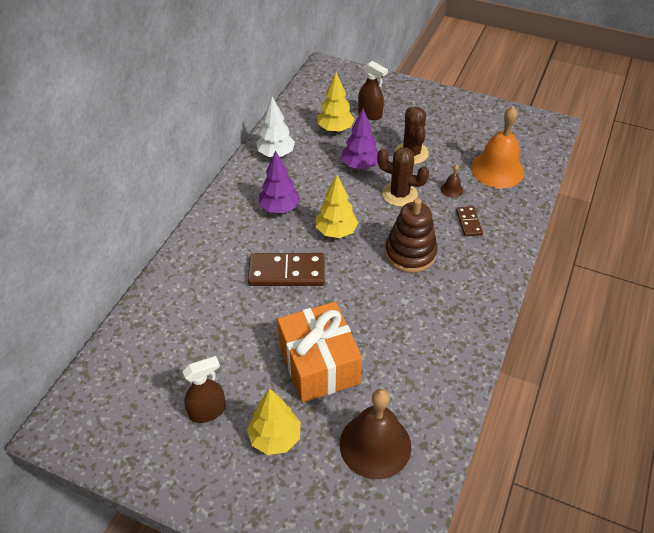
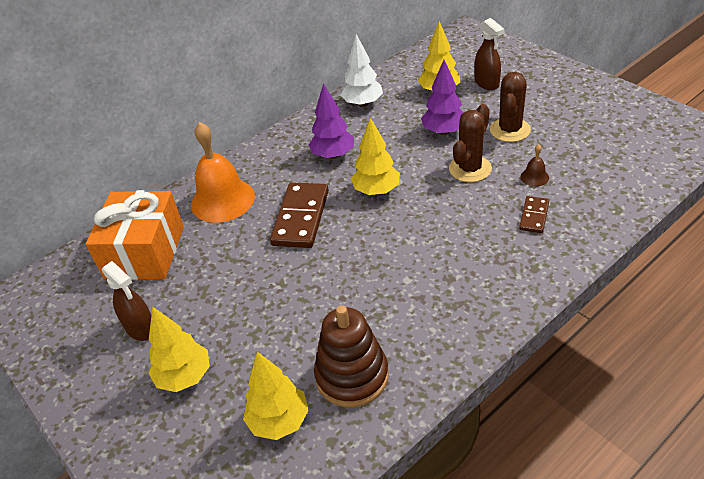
camera: 30 degrees right, 5 degrees down
(208, 411) = (141, 329): brown spray bottle -> brown spray bottle turned 45 degrees clockwise
(287, 272) = (301, 218): brown domino -> brown domino turned 75 degrees clockwise
(319, 364) = (274, 318): orange gift -> orange gift (145, 252)
(375, 445) = (279, 421): brown bell -> yellow tree
(399, 194) = (470, 169): brown cactus -> brown cactus turned 75 degrees clockwise
(410, 253) = (444, 232): brown stacking toy -> brown stacking toy (352, 376)
(497, 169) = (605, 167): orange bell -> orange bell (222, 200)

